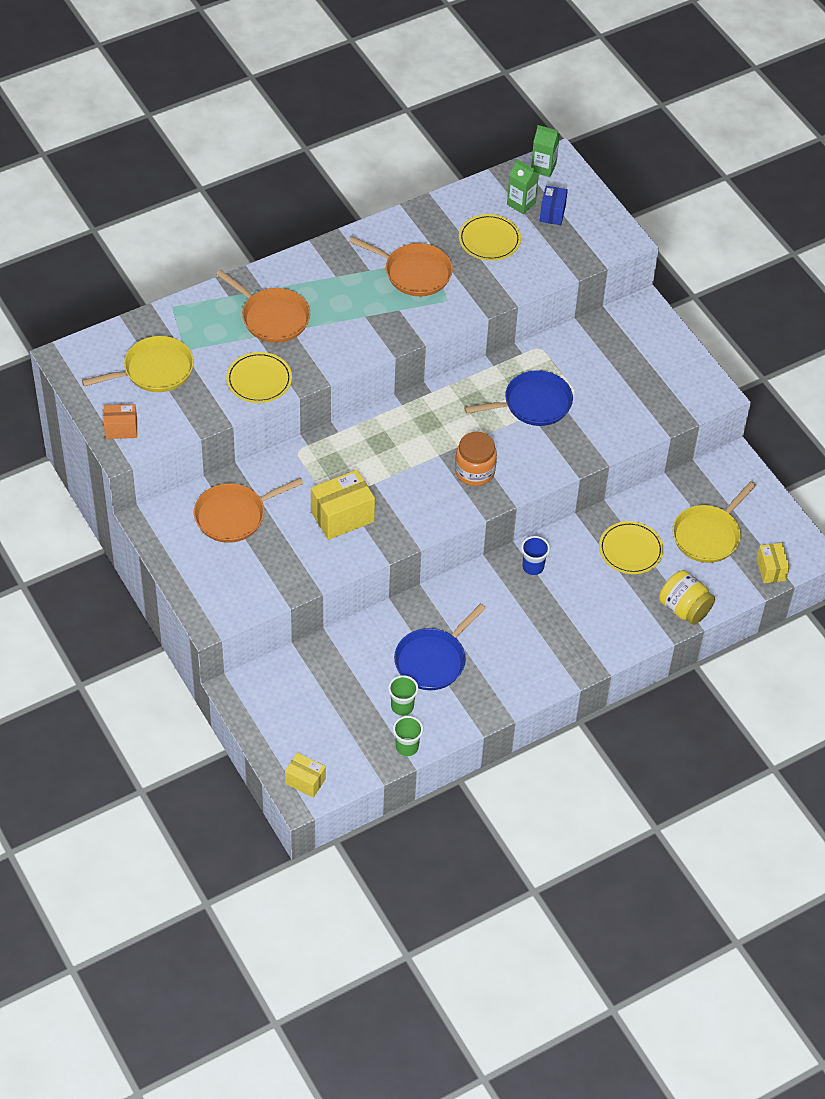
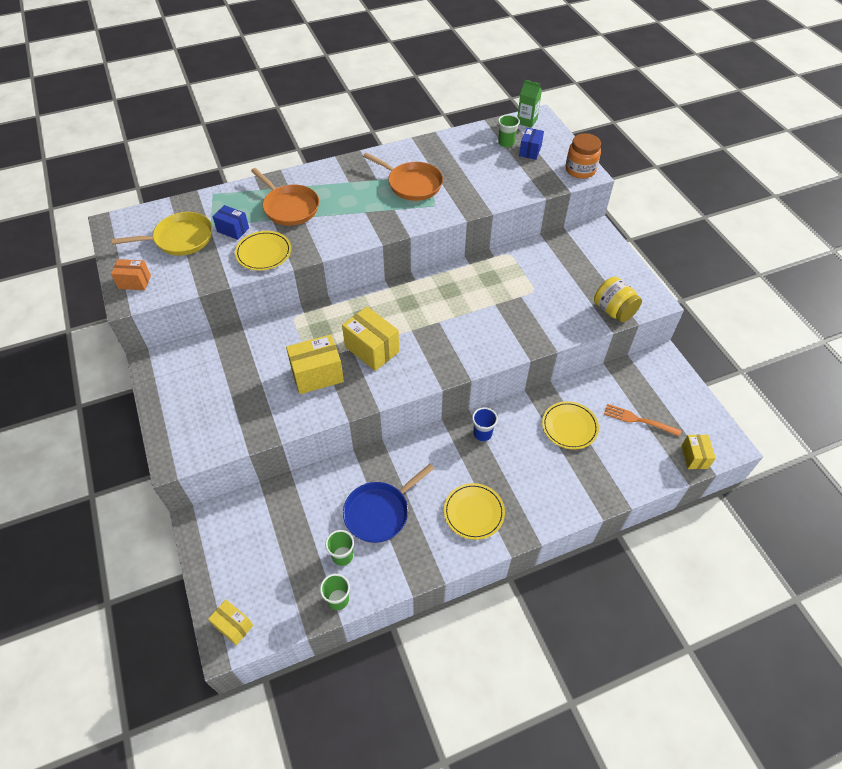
camera: 10 degrees right, 0 degrees up
(213, 353) = (233, 230): none -> blue box
(234, 515) = (225, 365): orange pan -> none
(397, 481) = (372, 349): none -> yellow box
(474, 471) = (439, 346): orange jar -> orange jar (580, 170)
(489, 240) = (477, 166): yellow plate -> yellow plate (474, 512)
(521, 203) = (506, 143): green carton -> green cup
(533, 404) = (498, 296): blue pan -> none
(684, 609) = (614, 486): yellow jar -> yellow jar (613, 311)
(708, 535) = (638, 420): yellow pan -> orange fork

